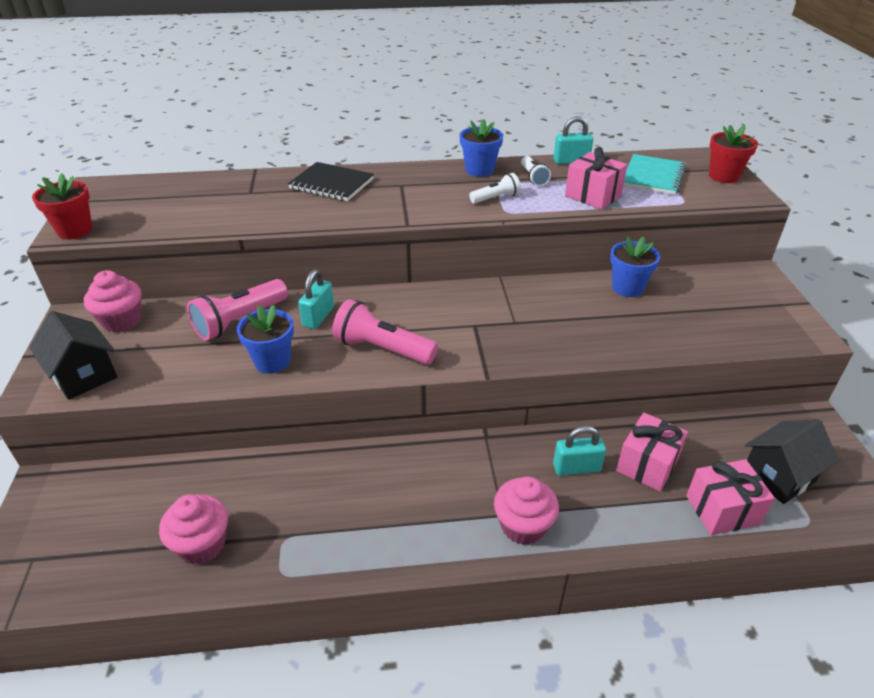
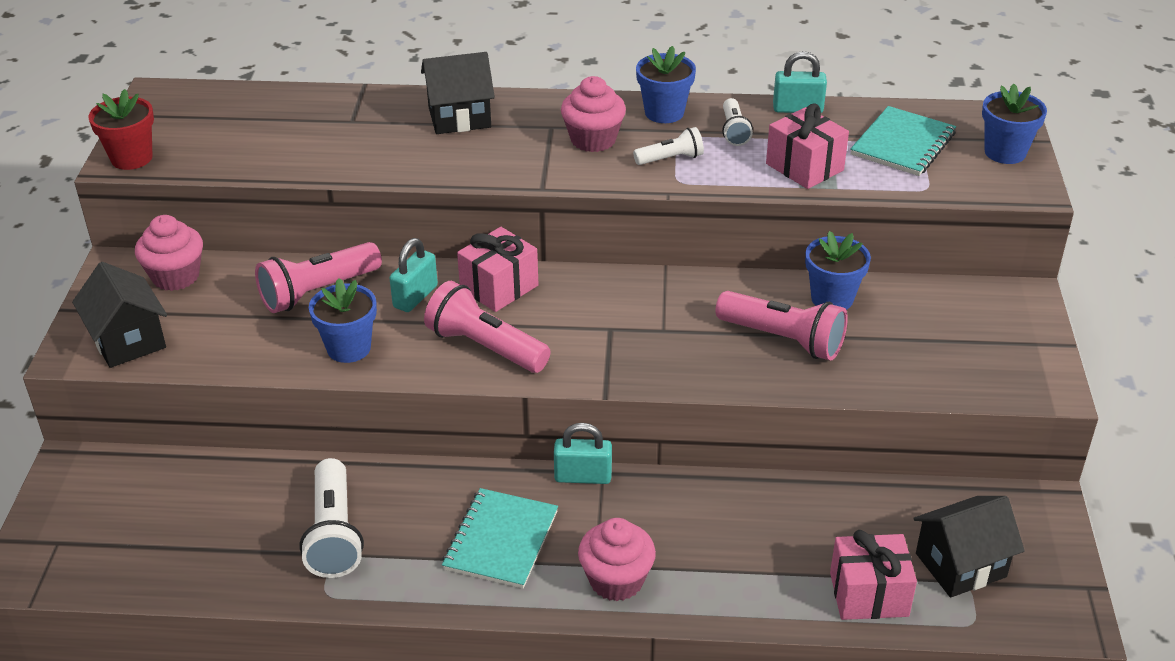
camera: 10 degrees right, 0 degrees up
(202, 544) = (242, 551): pink cupcake -> pink cupcake (593, 139)
(280, 517) = (334, 534): none -> white flashlight
(331, 184) = (459, 117): black notebook -> black house
(420, 504) = (501, 540): none -> turquoise notebook
(576, 468) = (704, 523): turquoise padlock -> turquoise padlock (583, 476)
(605, 320) = (783, 339): none -> pink flashlight
(647, 464) = (796, 530): pink gift -> pink gift (499, 287)
(723, 176) = (1005, 152): red flower pot -> blue flower pot

